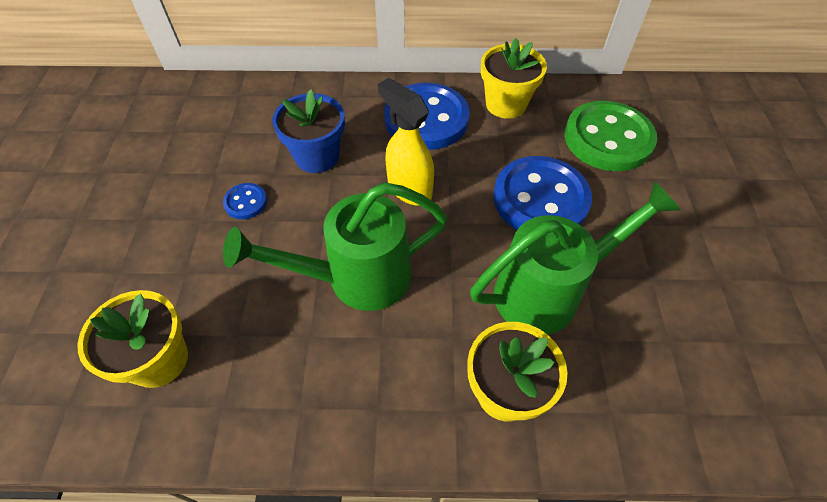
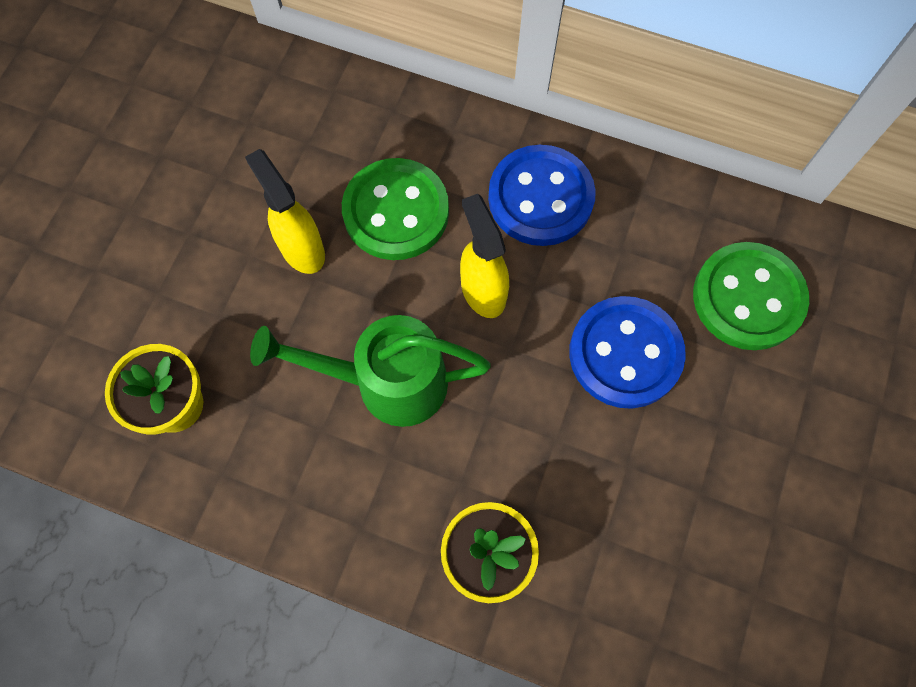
camera: 20 degrees right, 15 degrees up
(246, 202) = (301, 248): blue button -> yellow spray bottle
(317, 156) = (396, 211): blue flower pot -> green button
(506, 104) = (646, 206): yellow flower pot -> none
(547, 291) = (579, 467): green watering can -> none

